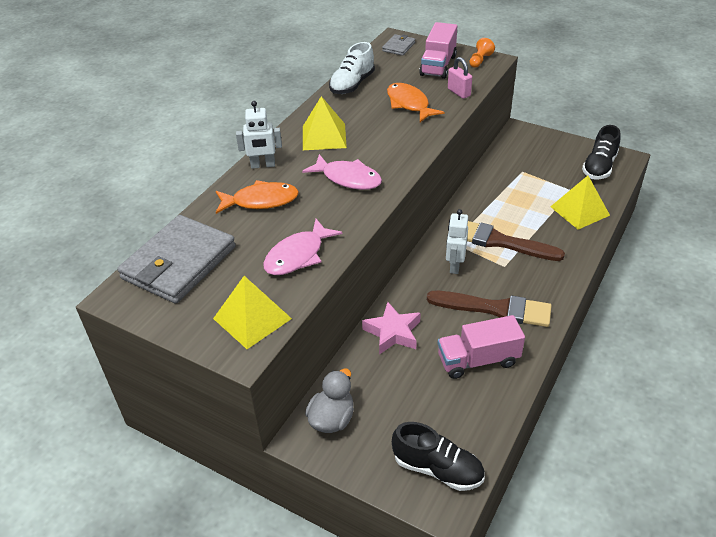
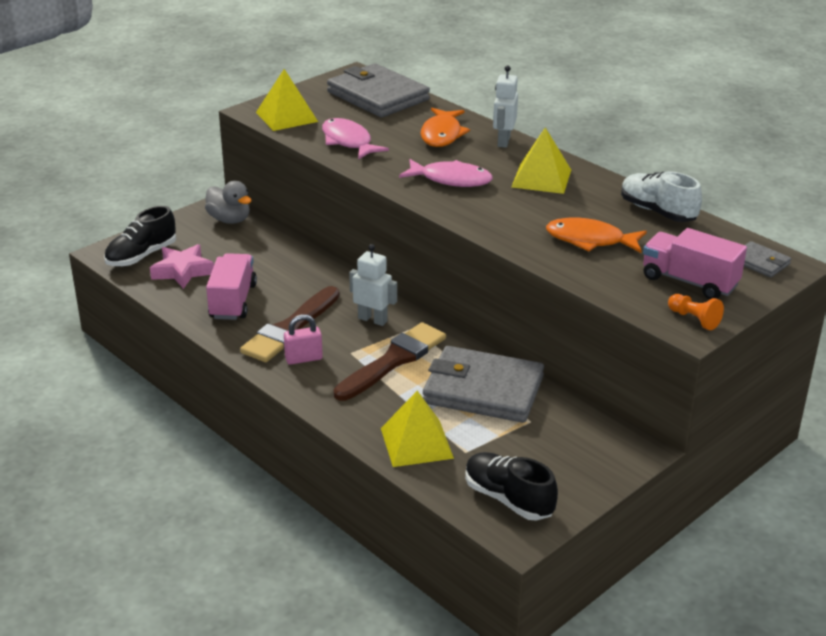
camera: 105 degrees right, 10 degrees down
(348, 178) = (451, 180): pink fish -> pink fish turned 120 degrees counterclockwise
(393, 332) = (302, 264): pink star -> pink star (182, 271)
(409, 104) = (590, 240): orange fish -> orange fish turned 150 degrees counterclockwise
(459, 92) = (604, 281): pink padlock -> pink padlock (303, 359)
(505, 195) = (483, 390): none -> grey wallet

